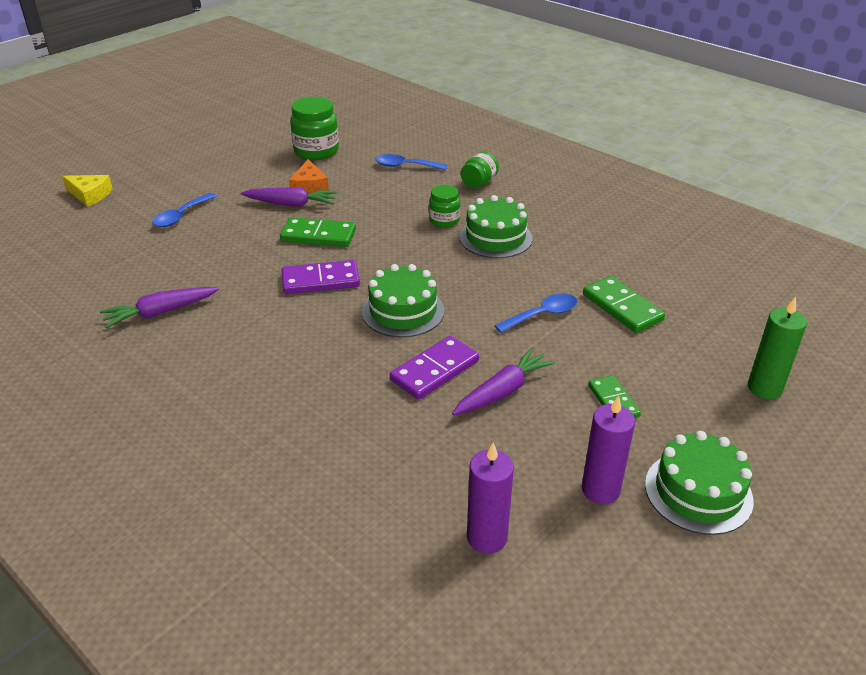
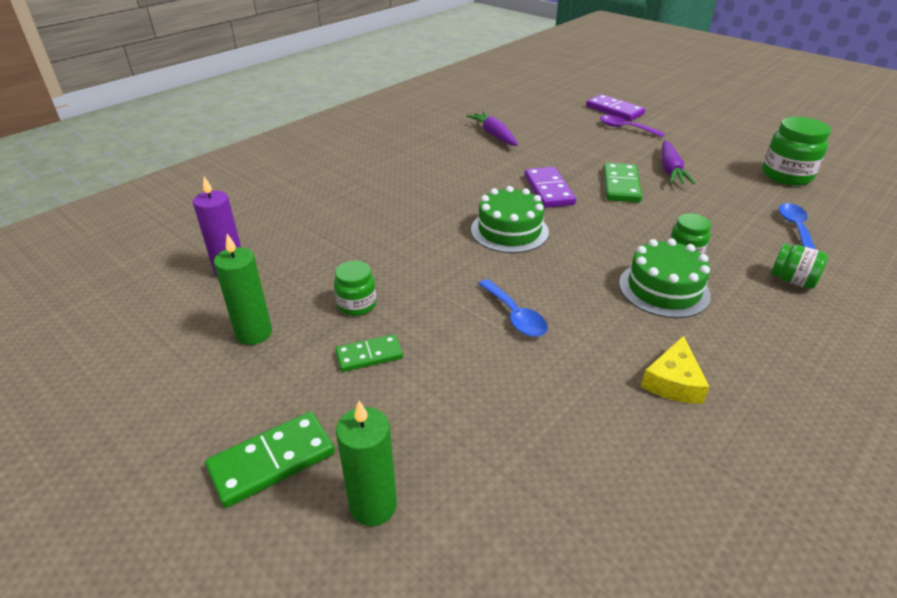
camera: 90 degrees right, 0 degrees up
(90, 195) = (639, 96): yellow cheese -> yellow cheese (673, 381)
(181, 216) = (625, 128): blue spoon -> purple spoon
(309, 186) = (710, 176): orange cheese -> none
(434, 370) = (424, 247): purple domino -> purple domino (614, 110)
(502, 391) = (392, 283): purple carrot -> none
(541, 415) = (357, 305): none -> green jar
(600, 490) = (254, 333): purple candle -> green candle
(622, 307) = (539, 384): green domino -> green domino (272, 461)
(698, 492) = (226, 401): green cake -> none

